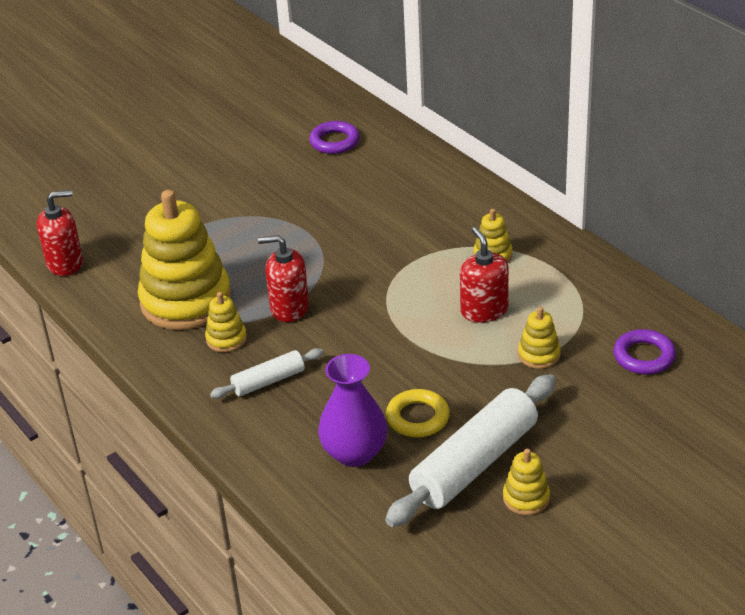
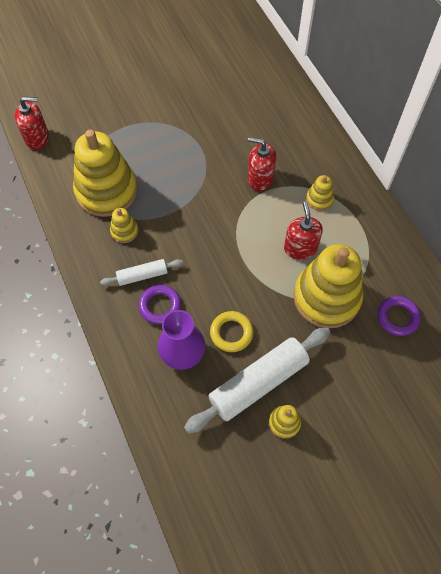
camera: 10 degrees right, 25 degrees up
(289, 308) = (172, 214): red soap dispenser -> red soap dispenser (260, 178)
(334, 142) = (239, 69): purple ring -> purple ring (160, 306)
(539, 355) = (326, 297): yellow stacking toy -> yellow stacking toy, size x2.31

